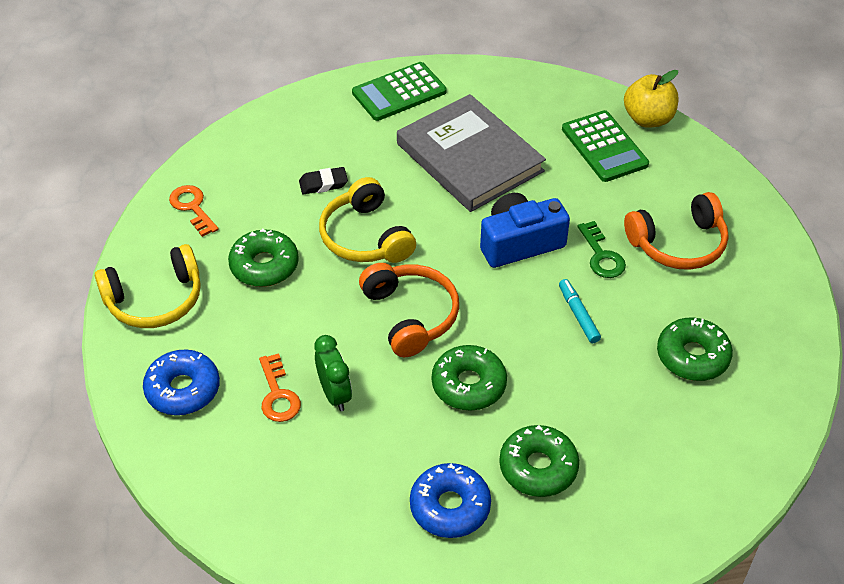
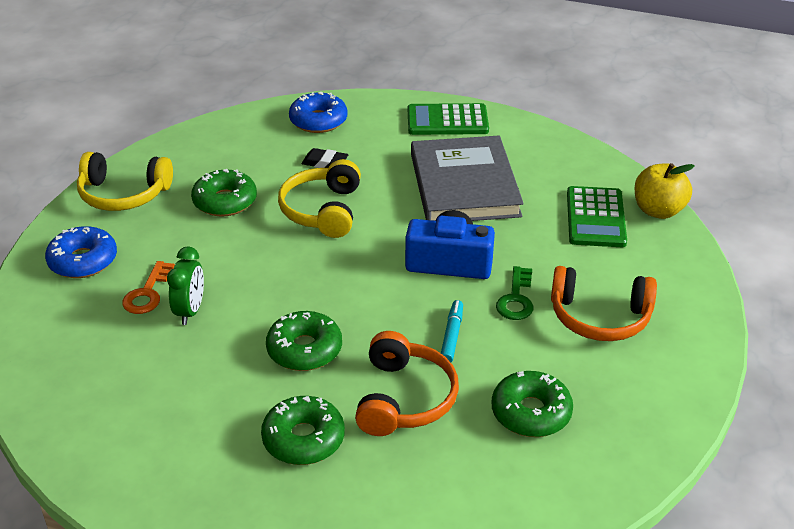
camera: 30 degrees right, 10 degrees down
(192, 208) = (210, 144): orange key -> none
(410, 315) = (305, 279): orange headphones -> orange headphones (404, 398)
(450, 507) = (200, 434): blue donut -> blue donut (318, 121)

